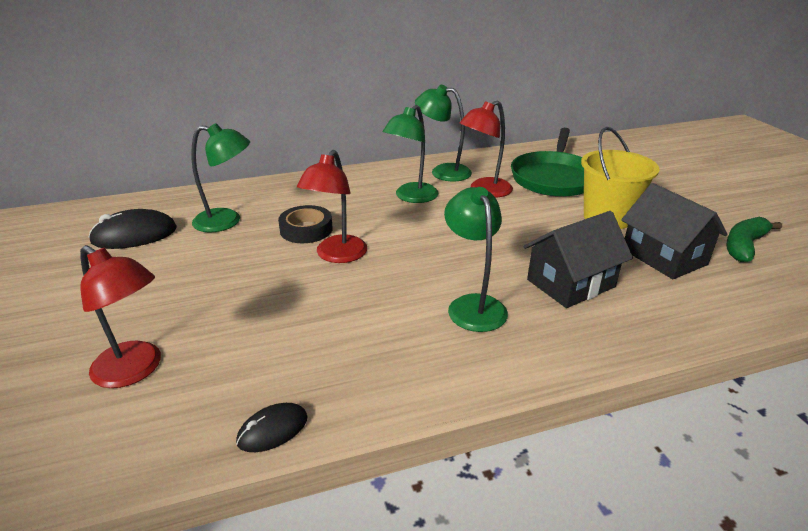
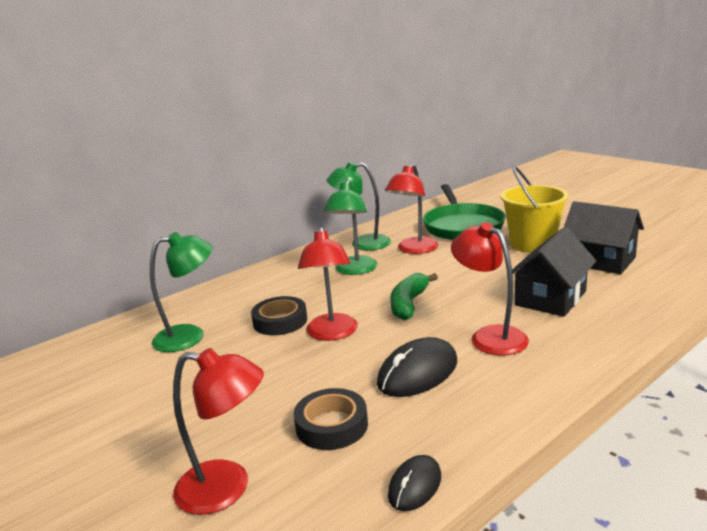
camera: 20 degrees left, 10 degrees down
(134, 235) = (97, 375): black mouse -> black mouse (417, 372)
(259, 344) = (331, 425): none -> black tape
(473, 305) = (490, 336): green lamp -> red lamp
(744, 246) = (647, 238): green banana -> green banana (409, 304)

